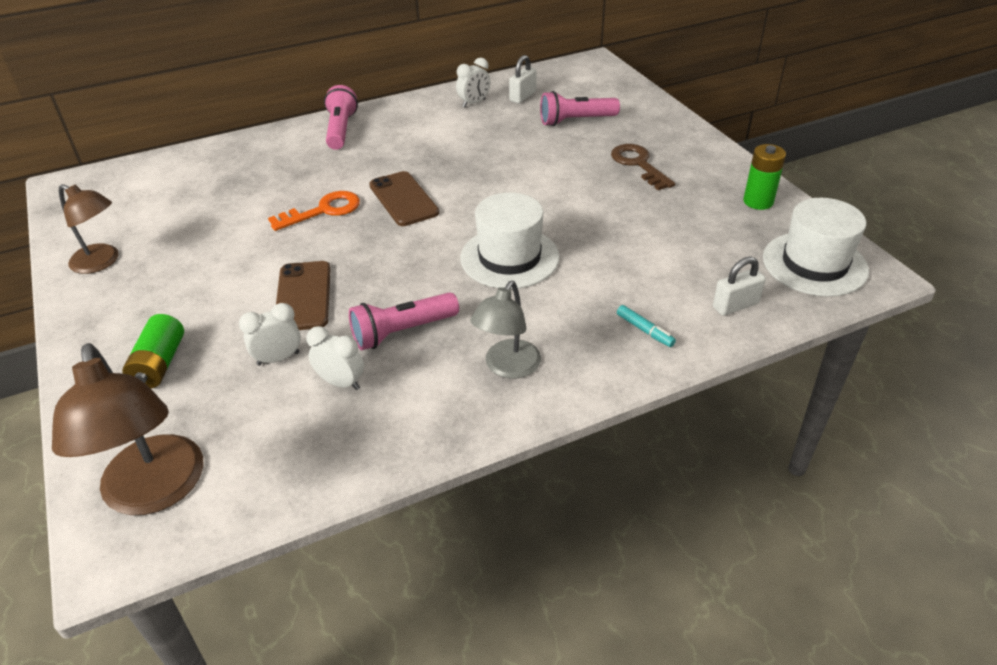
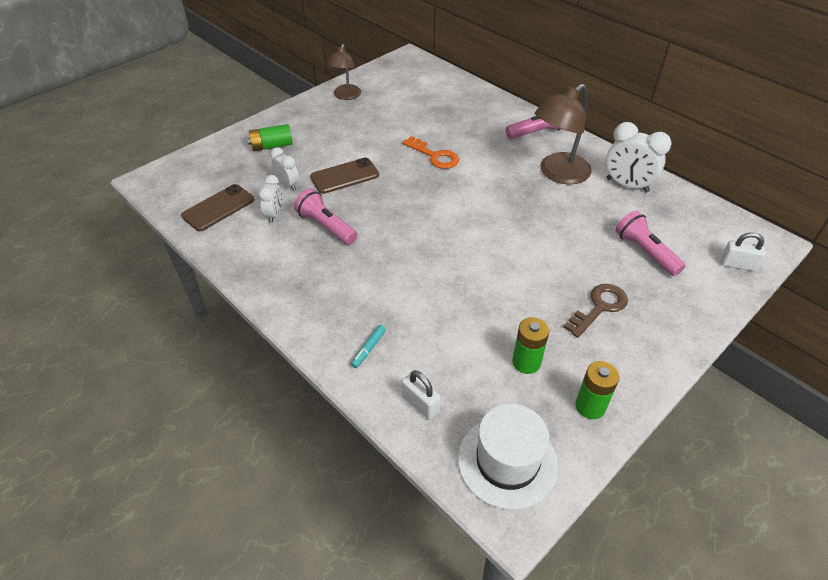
camera: 70 degrees right, 5 degrees up
(155, 492) = (185, 178): brown lamp -> brown lamp (558, 174)
(403, 199) = (467, 186): brown phone -> brown phone (218, 208)
(474, 103) = (627, 185): white clock -> white clock, size x1.69
(507, 367) = (307, 283): grey lamp -> none
(509, 257) = (424, 256): white hat -> none
(523, 96) = (661, 210): white padlock -> white padlock (737, 265)
(696, 224) = (526, 362): none -> green battery

